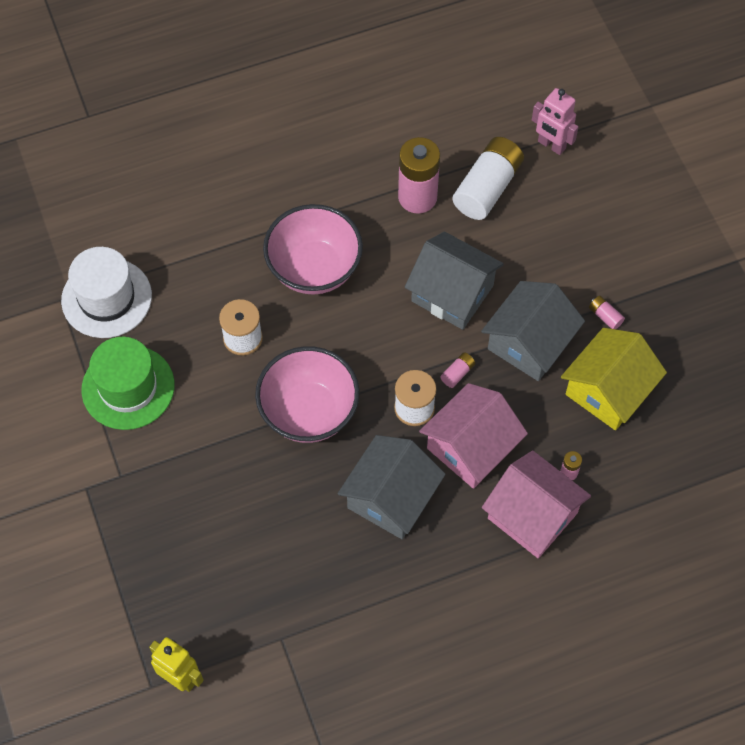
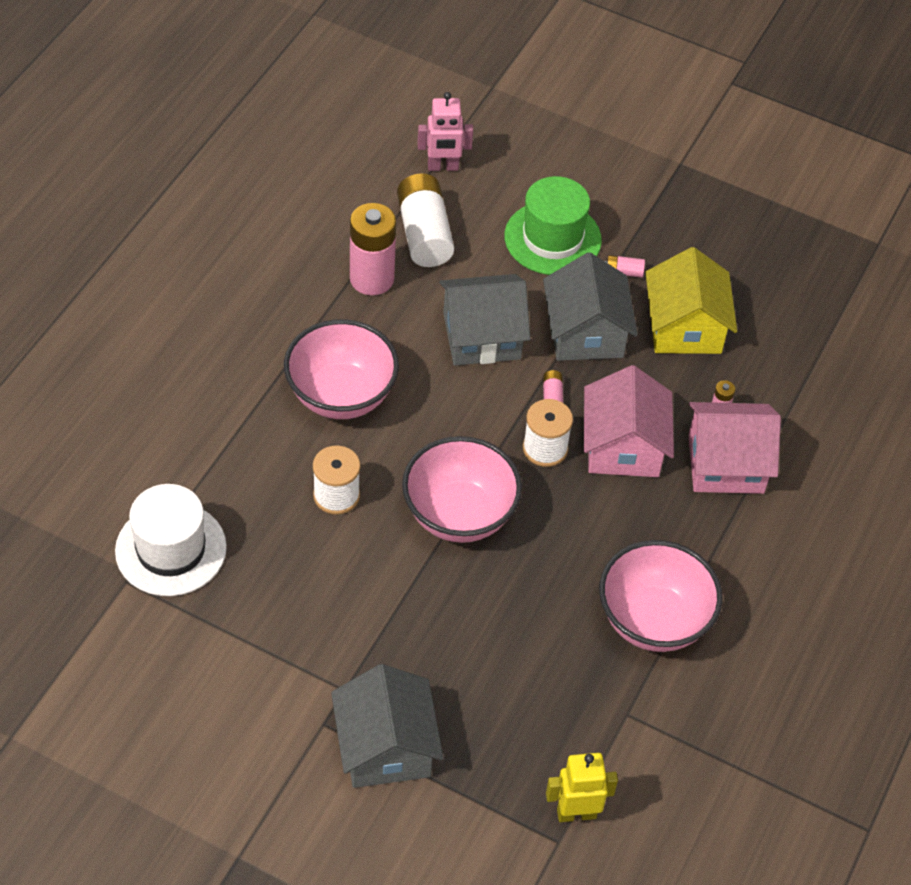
camera: 45 degrees left, 10 degrees down
(128, 387) = (273, 610): green hat -> green hat (552, 238)
(364, 588) = (653, 620): none -> pink bowl
(391, 498) = (600, 533): grey house -> grey house (385, 747)

